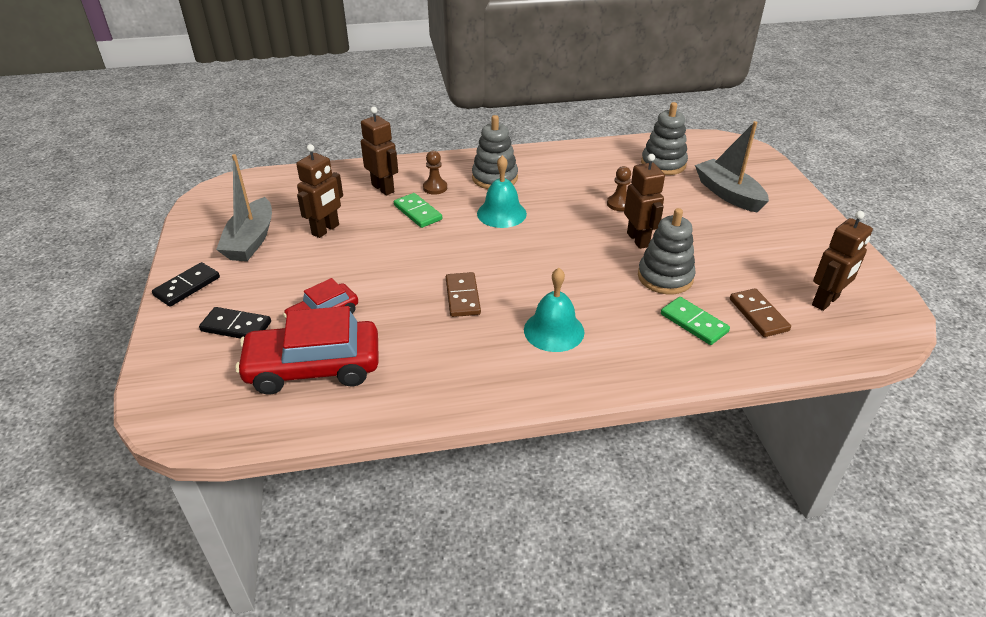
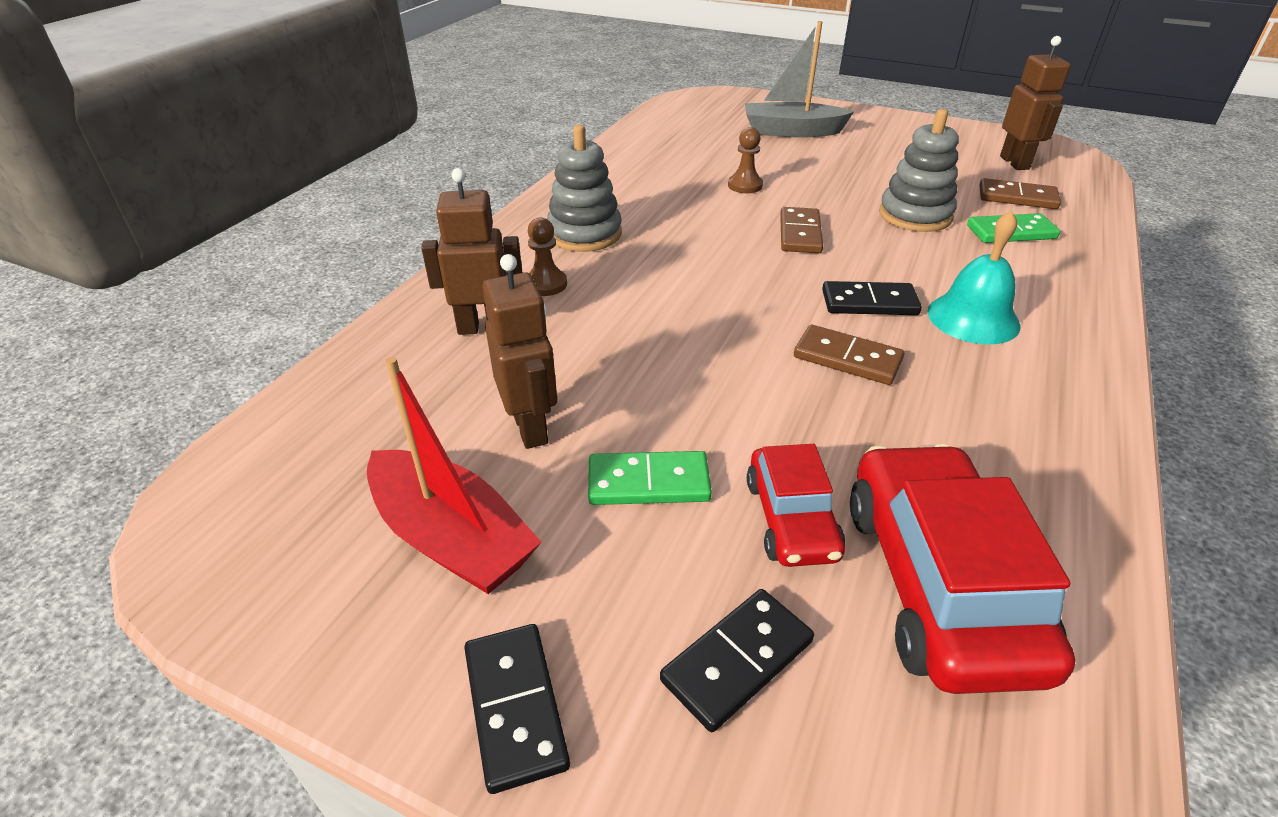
camera: 55 degrees left, 0 degrees up
(251, 240) = (452, 538): grey boat -> red boat
(313, 367) = (938, 583): red car -> red car turned 150 degrees clockwise
(418, 212) = (592, 321): green domino -> green domino (648, 482)
(501, 213) = (676, 260): turquoise bell -> none
(529, 288) = (869, 302): none -> black domino
(582, 242) = (800, 234): none -> brown domino
(638, 240) = (829, 202): brown robot -> none
(663, 164) = (694, 136): grey stacking toy -> none

